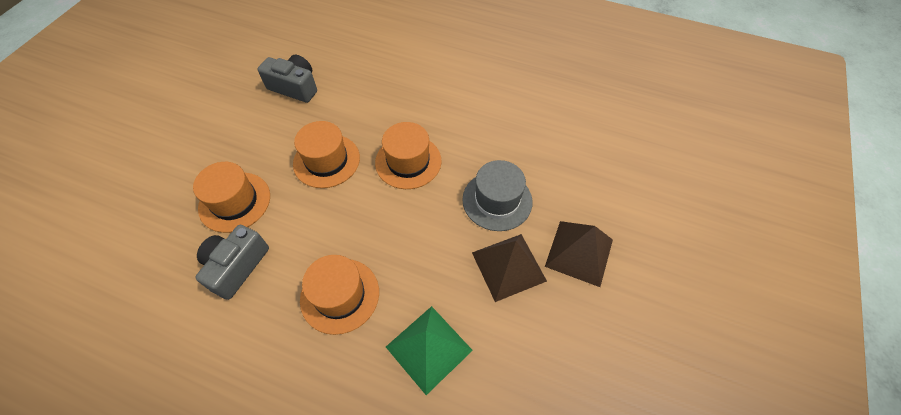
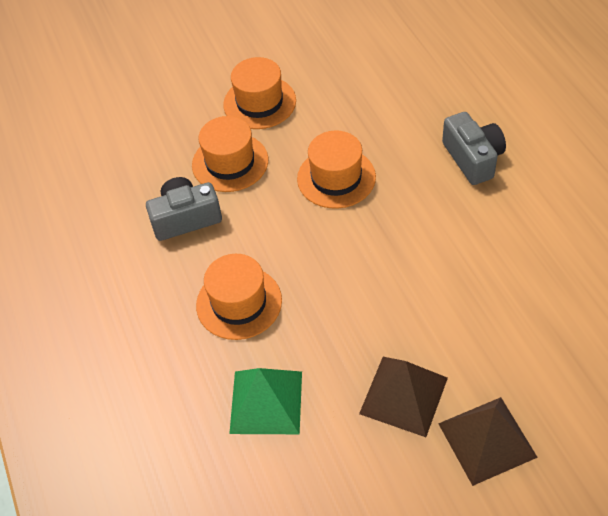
camera: 50 degrees right, 5 degrees down
(295, 87) = (373, 86): grey camera -> grey camera (473, 158)
(408, 161) = (409, 230): orange hat -> orange hat (259, 102)
(497, 200) = (457, 329): grey hat -> none

